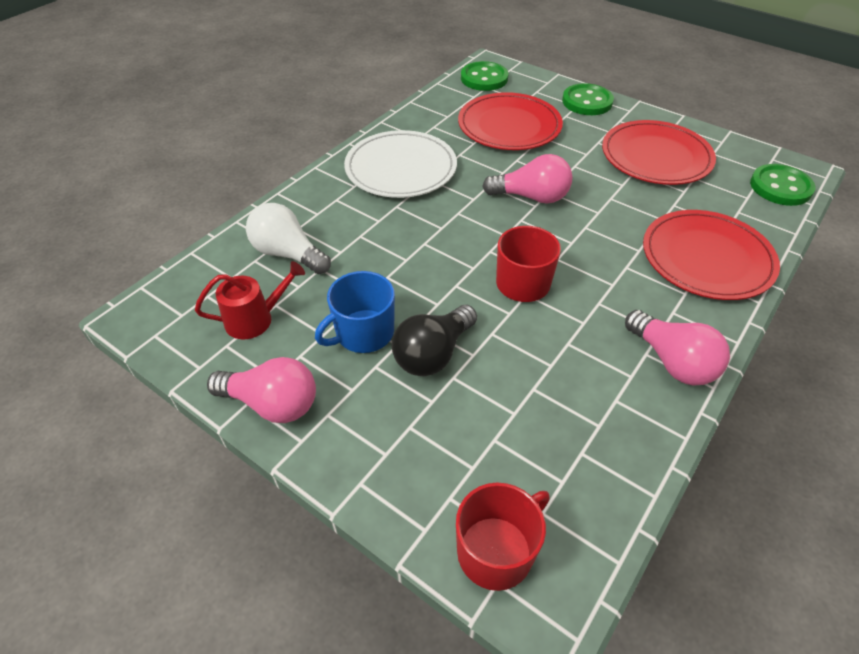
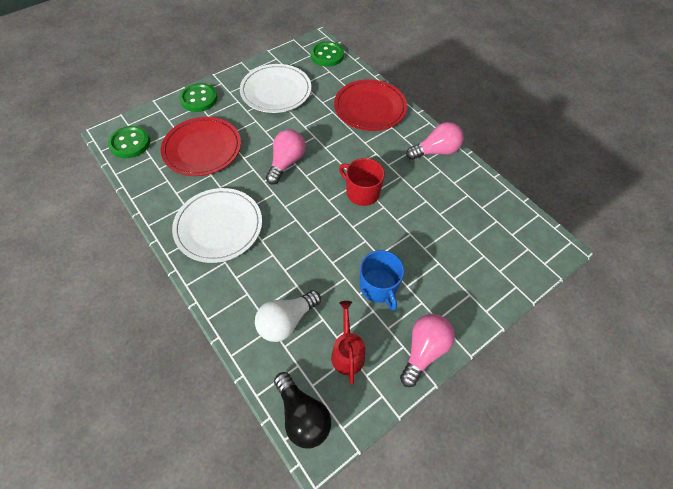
camera: 75 degrees left, 10 degrees up
(433, 354) = (405, 253): black light bulb -> black light bulb (302, 415)
(496, 551) = (530, 259): red mug -> none
(656, 157) = (276, 91): red plate -> white plate

